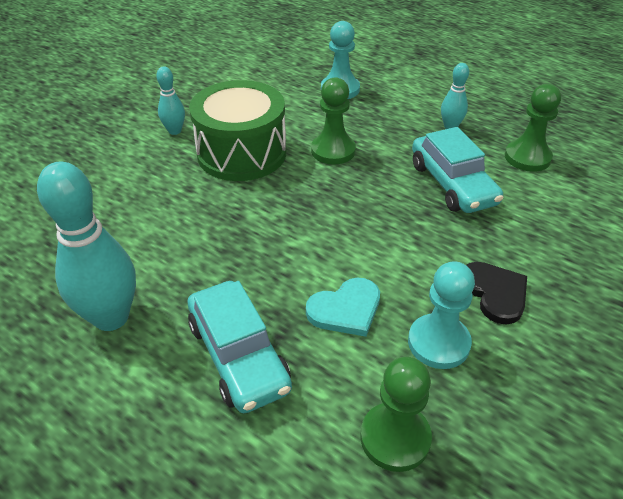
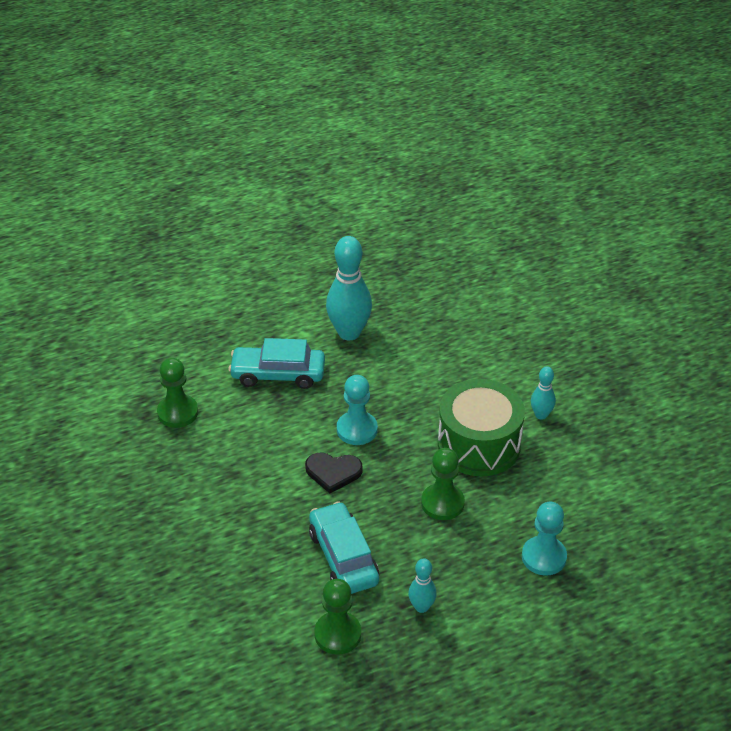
camera: 120 degrees right, 0 degrees up
(346, 309) = (272, 432): turquoise heart -> none
(438, 343) = (214, 461): turquoise pawn -> turquoise pawn (357, 429)
(452, 184) = (343, 557): turquoise car -> turquoise car turned 60 degrees clockwise
(494, 293) = (224, 511): black heart -> black heart (333, 472)

